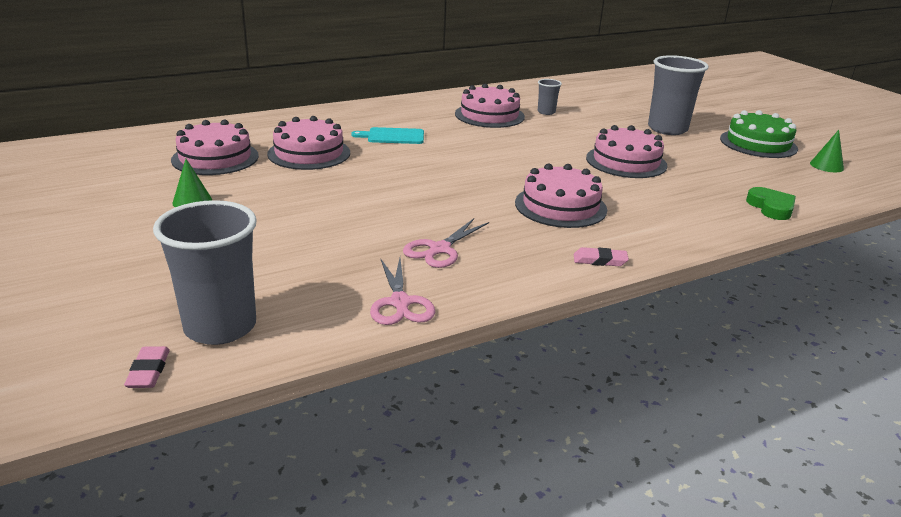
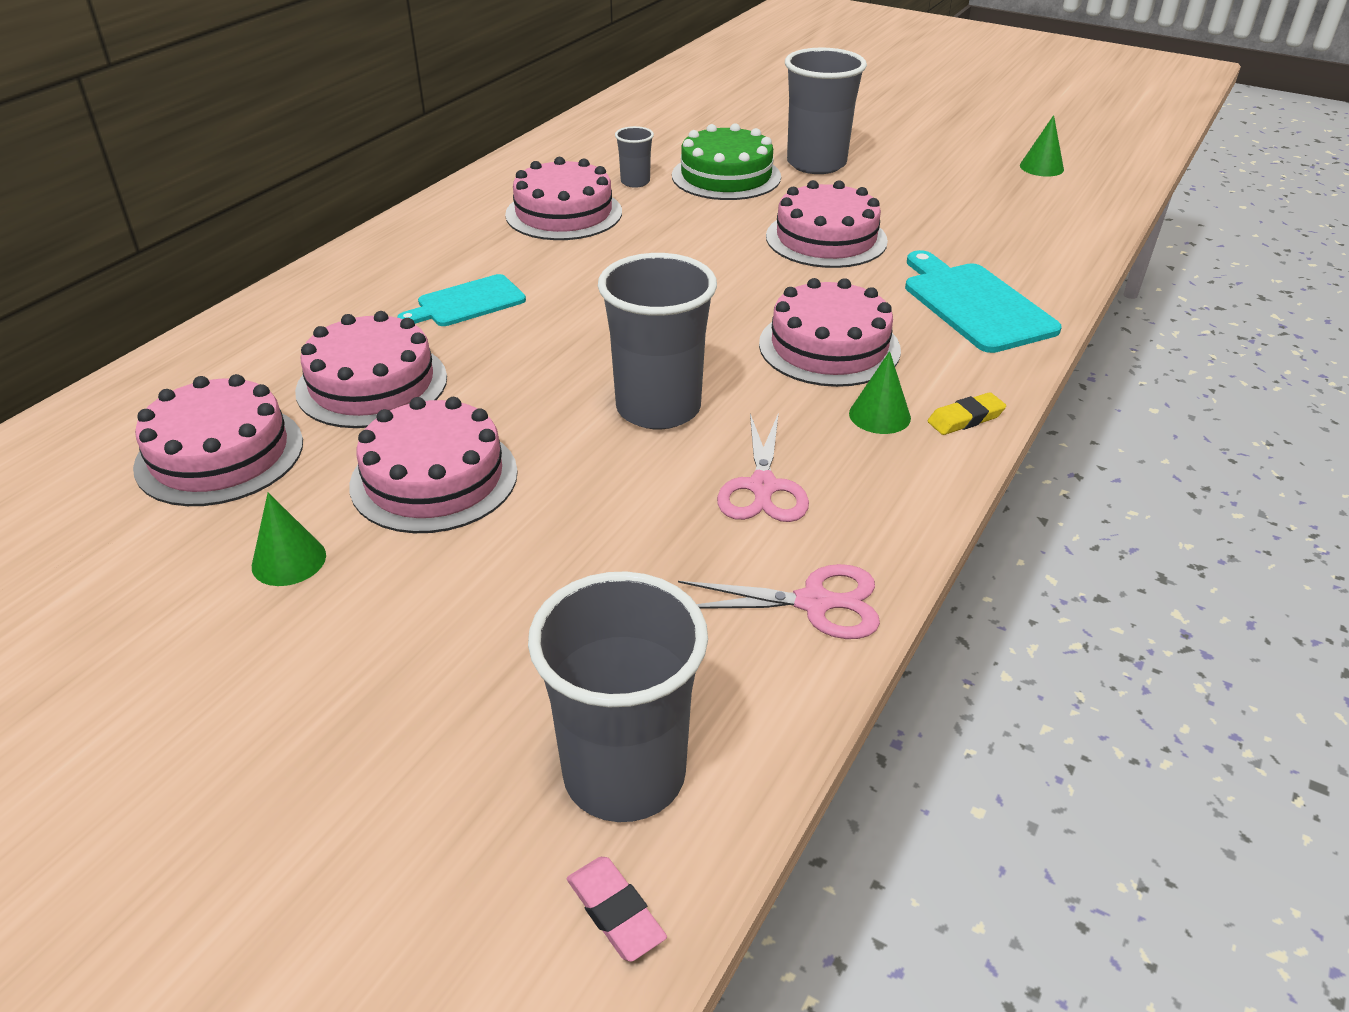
camera: 30 degrees left, 10 degrees up
(289, 194) = (434, 478): none -> pink cake
(400, 303) = (814, 603): pink scissors -> pink scissors turned 45 degrees counterclockwise
(430, 202) = (658, 408): none -> grey cup
(548, 243) = (879, 415): none -> green cone
(600, 260) = (965, 418): pink eraser -> yellow eraser
(681, 214) = (975, 305): none -> turquoise cutting board
(758, 143) = (939, 155): green cake -> green cake (726, 176)
(771, 207) = (1052, 256): green heart -> none

